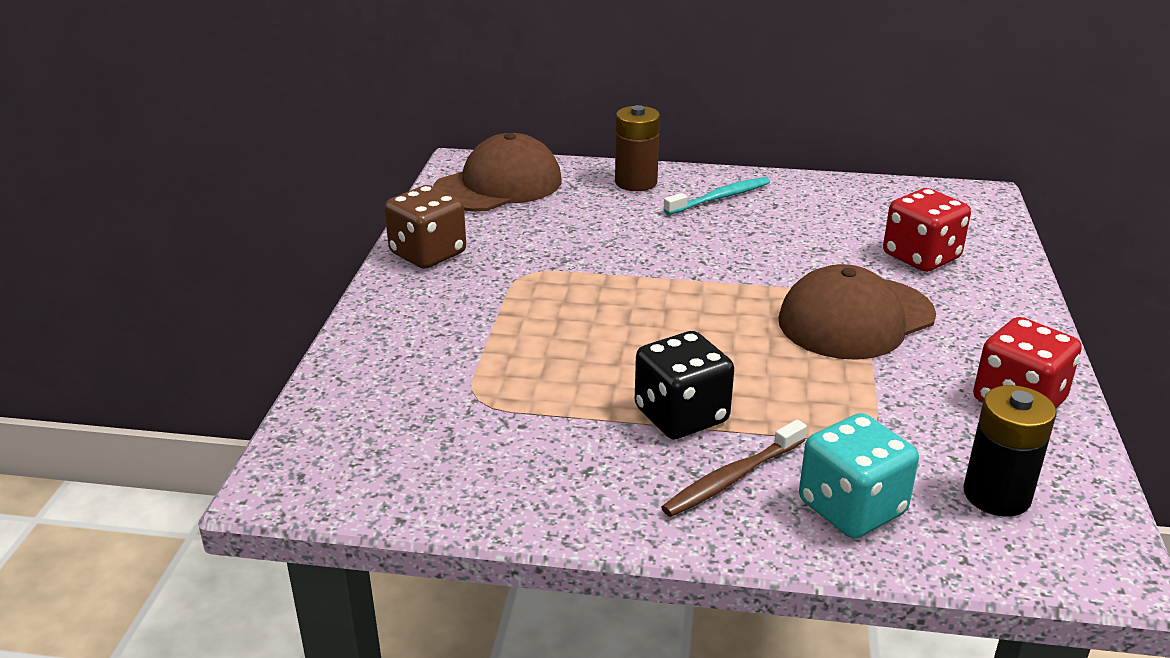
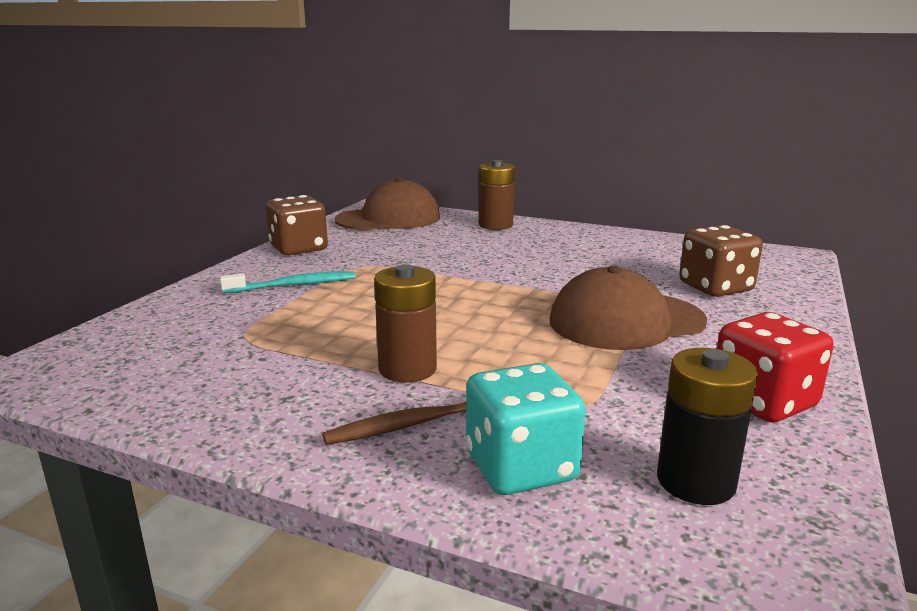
camera: 15 degrees right, 10 degrees down
(681, 416) = (407, 369): black dice -> brown battery
(720, 198) = (557, 238): turquoise toothbrush -> turquoise toothbrush (293, 285)
(921, 257) = (715, 287): red dice -> brown dice

